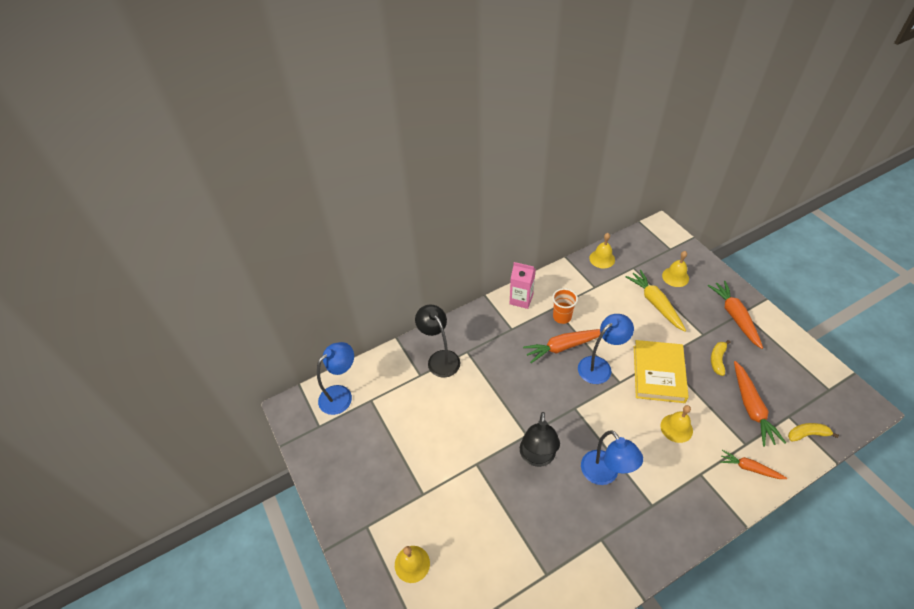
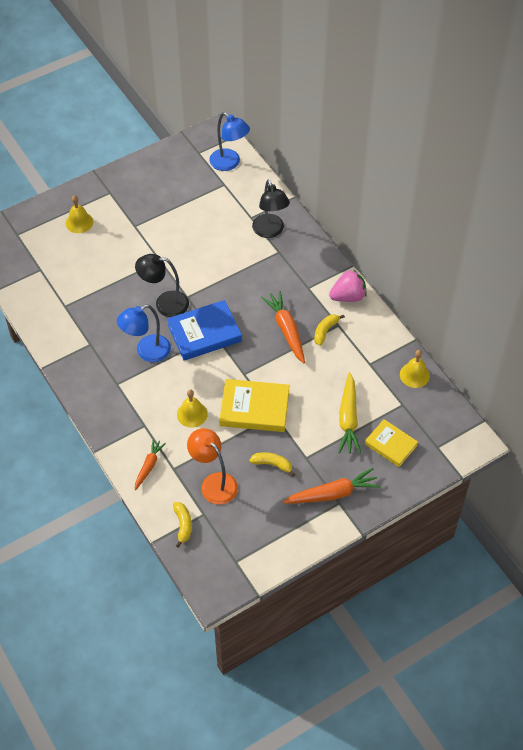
camera: 85 degrees right, 5 degrees up
(440, 358) = (270, 231): black lamp -> black lamp turned 105 degrees clockwise
(521, 299) = (348, 296): pink carton -> pink strawberry
(562, 317) = (325, 331): orange cup -> yellow banana
(574, 417) = (204, 333): none -> blue book
(600, 366) = (263, 359): blue lamp -> none
(655, 303) = (348, 419): yellow carrot -> yellow carrot turned 120 degrees clockwise
(675, 277) = (390, 445): yellow bell -> yellow book
(751, 407) = (214, 483): orange carrot -> orange lamp

